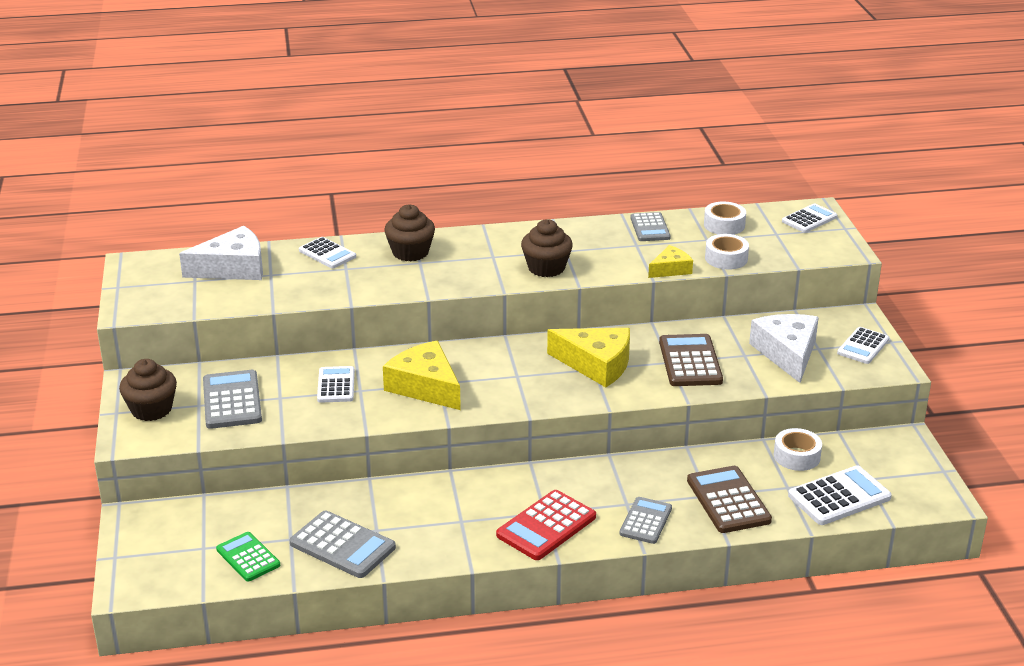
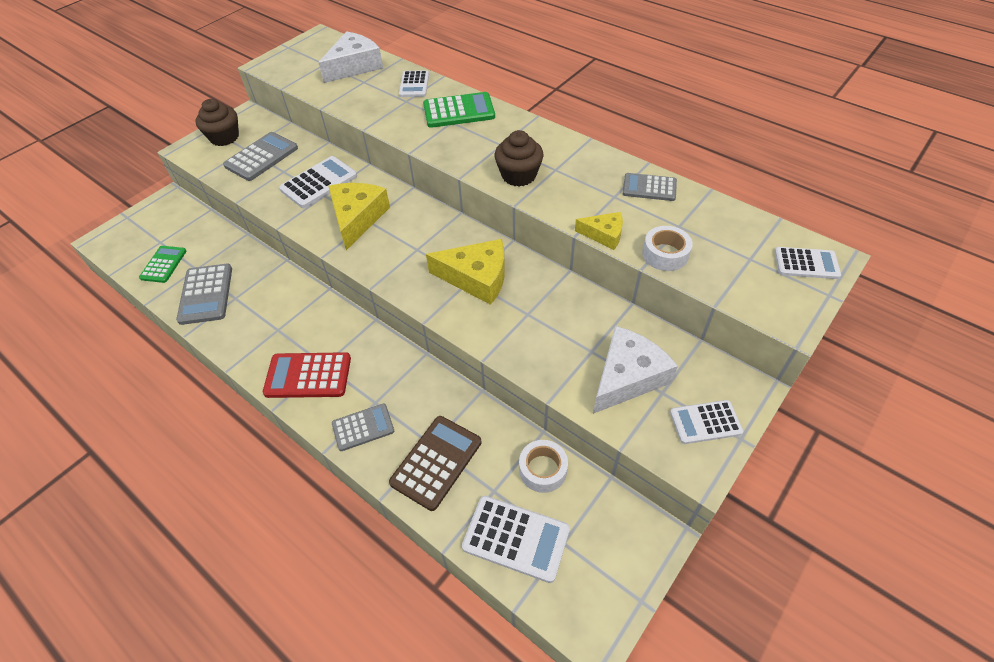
camera: 50 degrees right, 20 degrees up
(233, 268) = (354, 66): white cheese -> white cheese turned 75 degrees counterclockwise
(336, 385) = (319, 183): white calculator -> white calculator, size x1.50
(410, 252) = (459, 111): brown cupcake -> green calculator
(596, 364) = (476, 278): yellow cheese -> yellow cheese turned 60 degrees counterclockwise
(650, 228) = (649, 188): grey calculator -> grey calculator turned 60 degrees clockwise
(690, 361) = (541, 325): brown calculator -> none
(724, 225) = (715, 222): white tape -> none

